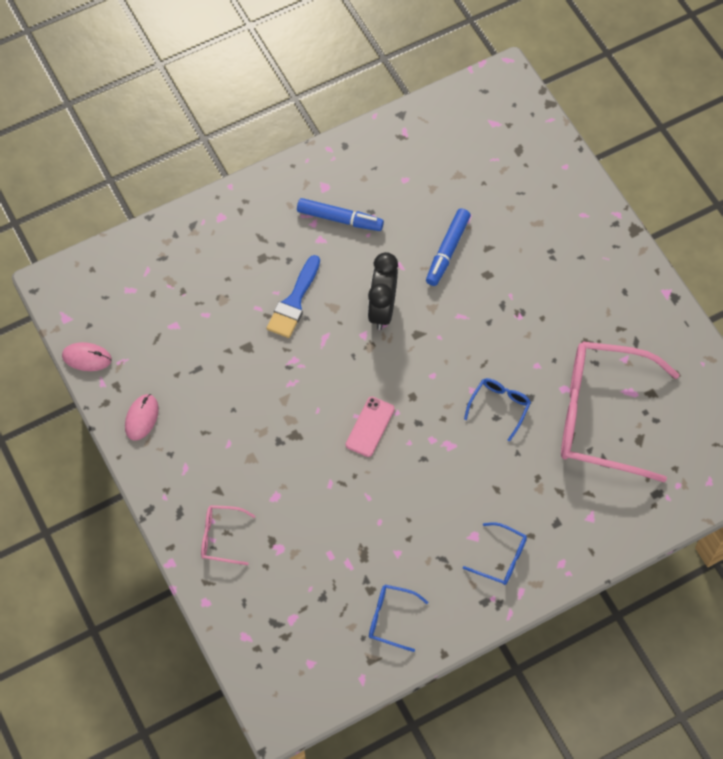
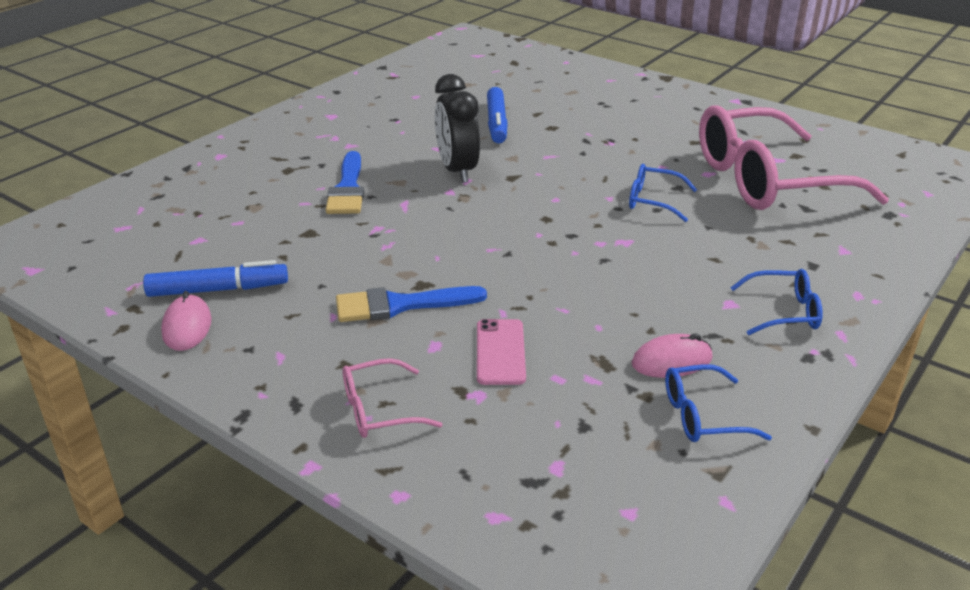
camera: 25 degrees left, 30 degrees down
(87, 358) = (77, 295): pink mouse -> pink mouse (671, 361)
(272, 450) = (400, 305): none -> blue brush
(340, 219) = (363, 129): blue marker -> blue marker (218, 290)
(370, 427) = (515, 253): pink phone -> pink phone (500, 352)
(499, 406) = (653, 201): blue glasses -> blue glasses turned 75 degrees counterclockwise

